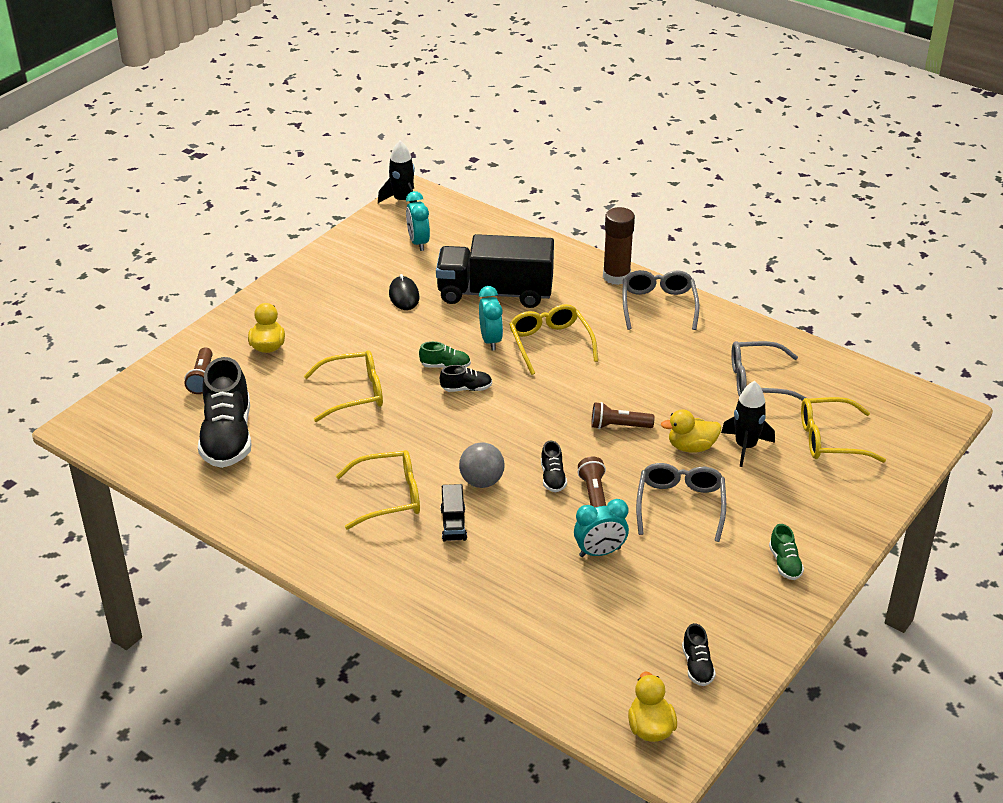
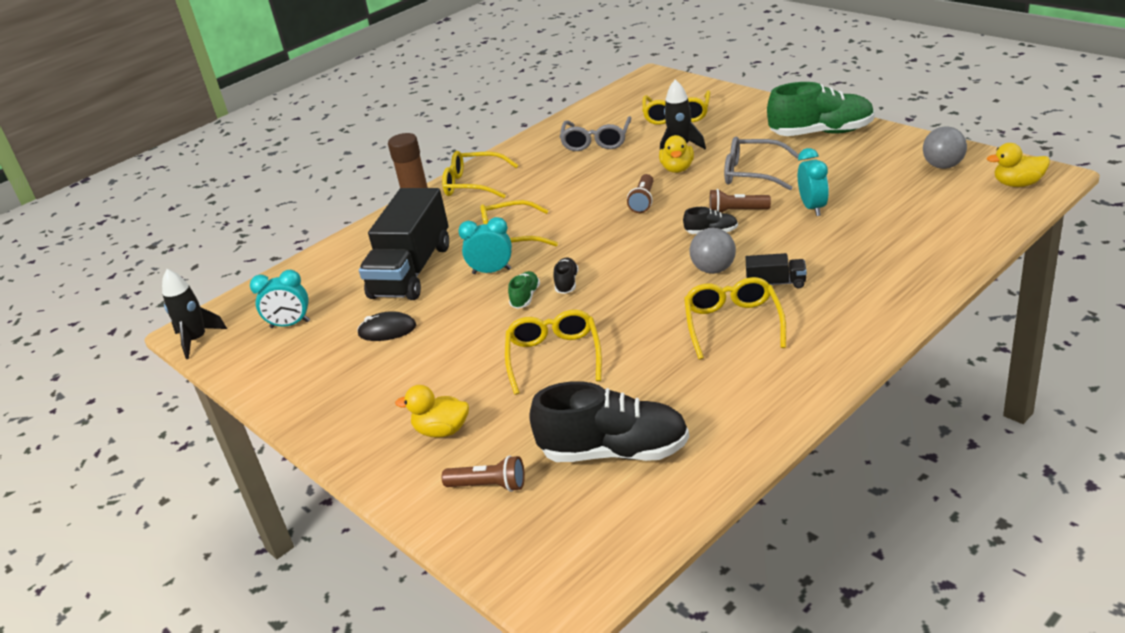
camera: 75 degrees left, 5 degrees down
(658, 305) = (473, 184): grey glasses -> yellow glasses
(697, 666) = (943, 166): black shoe -> grey ball
(785, 563) = (821, 133): green shoe -> green shoe, size x2.21

